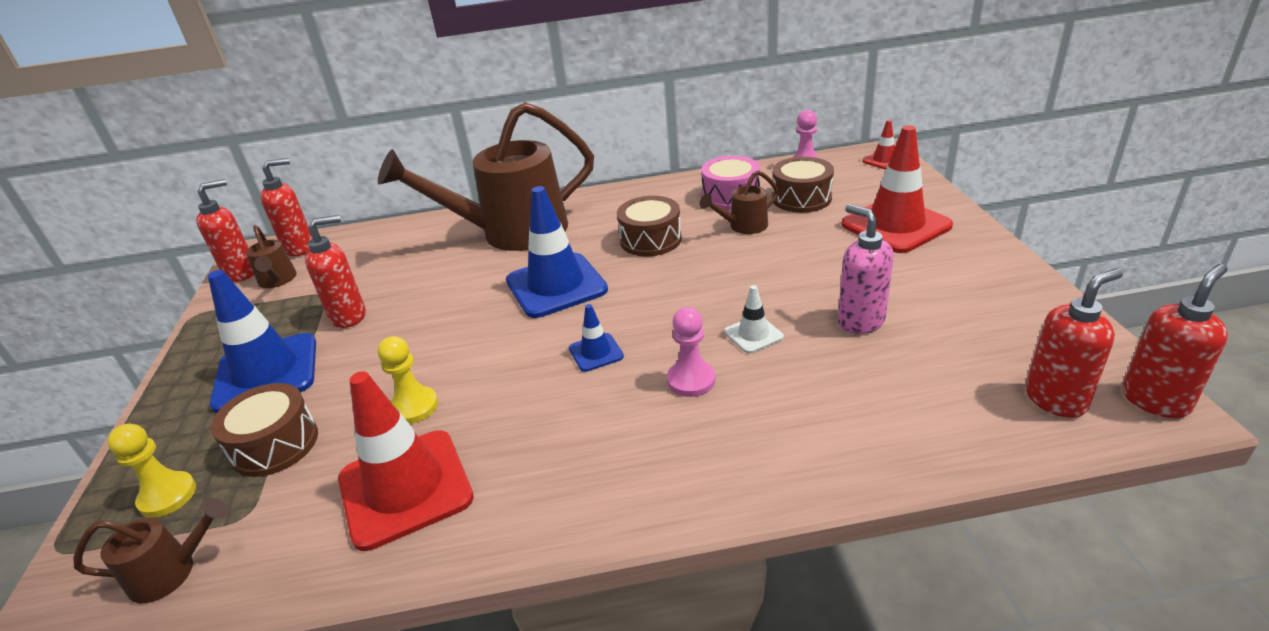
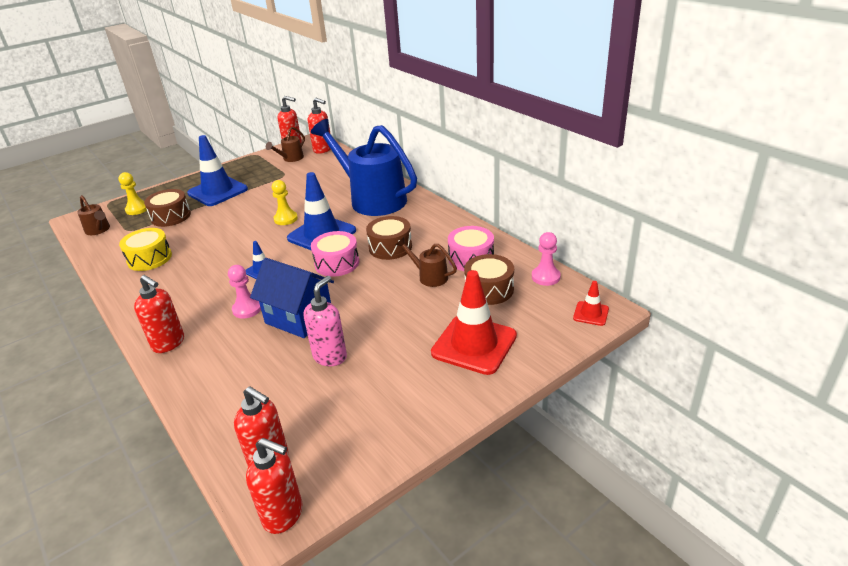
camera: 60 degrees right, 0 degrees up
(349, 316) = (268, 190): red soap dispenser -> red soap dispenser (169, 343)
(405, 488) = (149, 258): red traffic cone -> yellow drum
(414, 407) = (203, 237): yellow pawn -> yellow pawn (285, 219)
(512, 232) = (372, 199): brown watering can -> blue watering can
(646, 284) = (337, 263): none -> pink drum
(753, 334) = (299, 318): white traffic cone -> blue house

